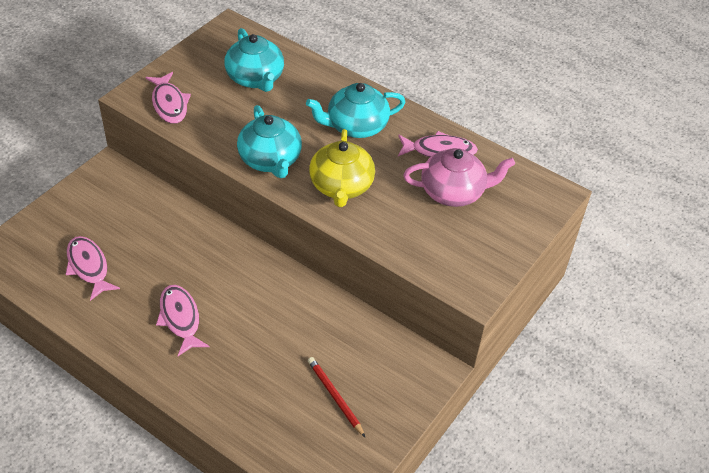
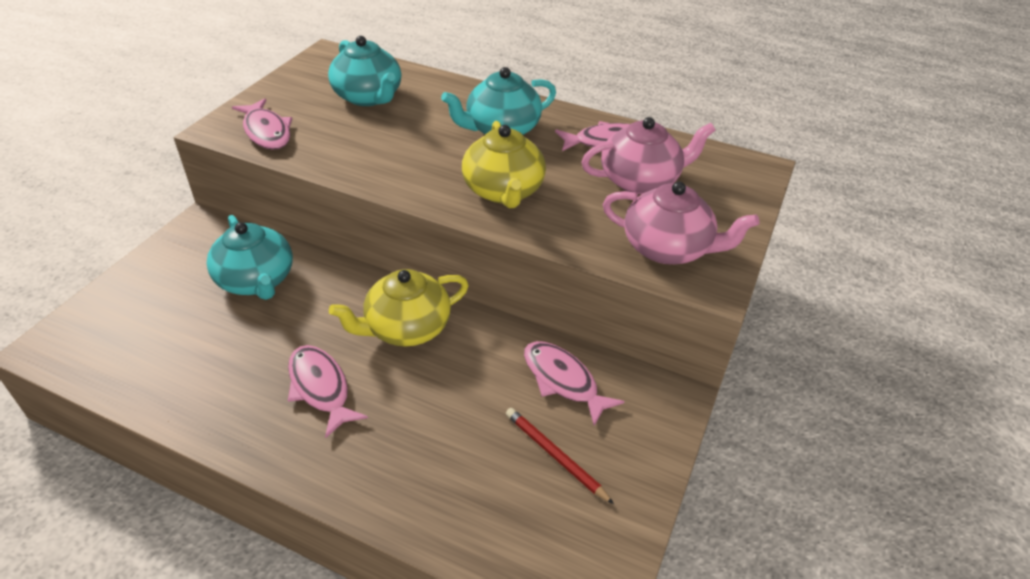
camera: 10 degrees left, 5 degrees down
(89, 267) = (184, 342): pink fish -> pink fish (563, 381)
(251, 281) = (406, 328): none -> yellow teapot
(270, 160) = (407, 174): turquoise teapot -> turquoise teapot (256, 280)
(452, 256) = (668, 248): none -> pink teapot

